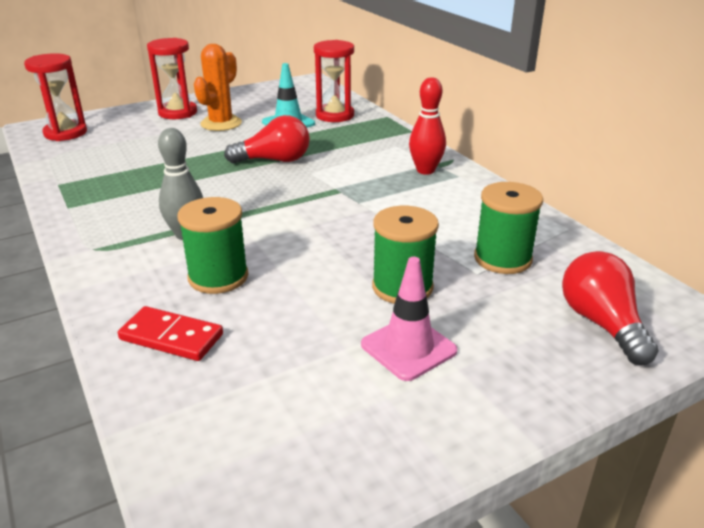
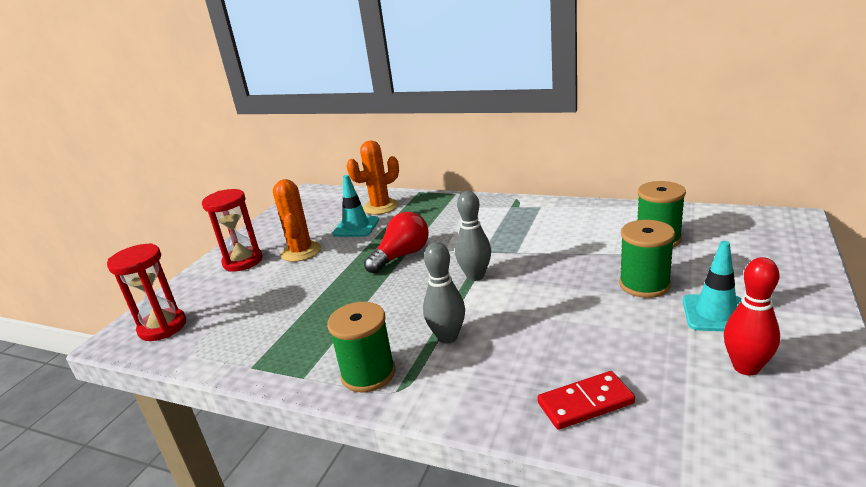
camera: 35 degrees left, 5 degrees down
(218, 277) = (531, 348): green spool -> green spool (368, 374)
(291, 203) = (475, 276): none -> grey bowling pin
(335, 115) = (380, 207): red hourglass -> orange cactus
(408, 348) = (715, 313): pink traffic cone -> turquoise traffic cone
(425, 170) = (515, 213): red bowling pin -> red bowling pin (746, 367)
(601, 323) = (763, 244): red light bulb -> none

